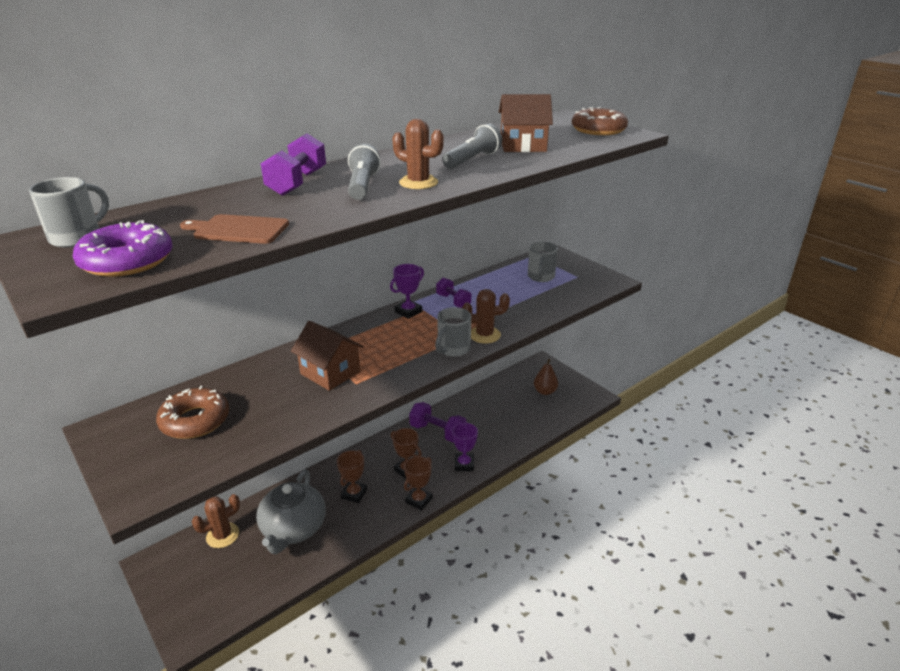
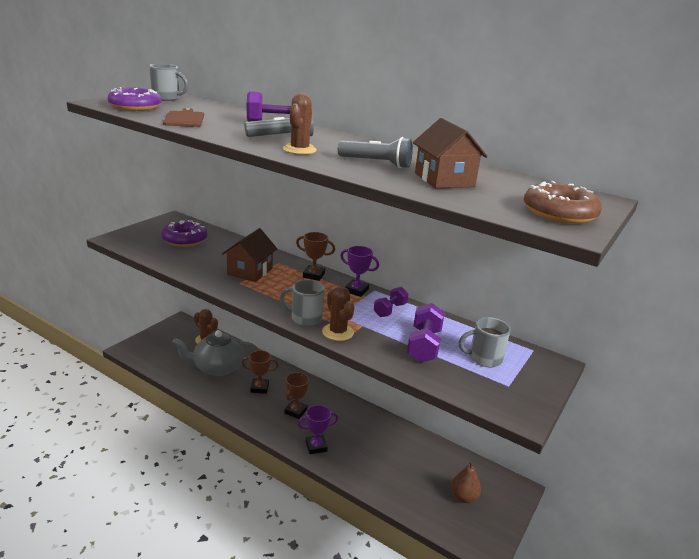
camera: 70 degrees right, 5 degrees down
(195, 420) = (184, 239): brown donut -> purple donut
(418, 500) = (262, 425): brown trophy -> brown trophy (313, 275)
(437, 432) = (353, 421): purple dumbbell -> purple dumbbell (424, 345)

